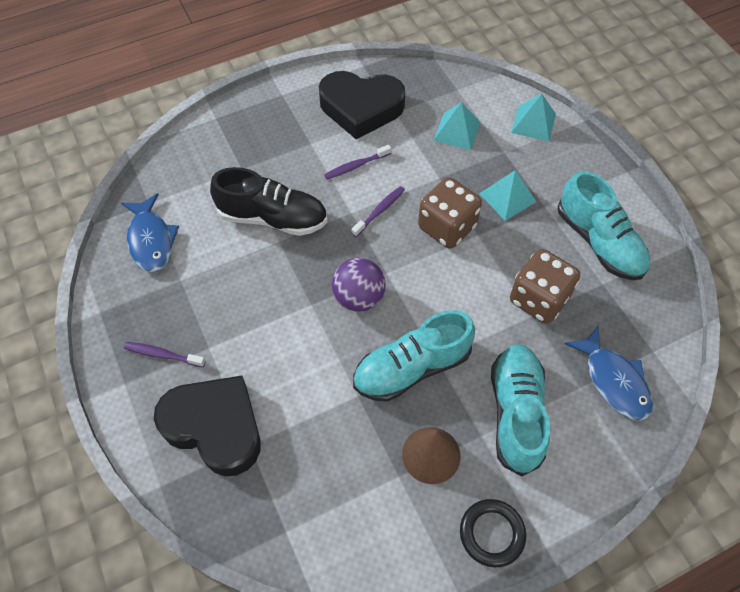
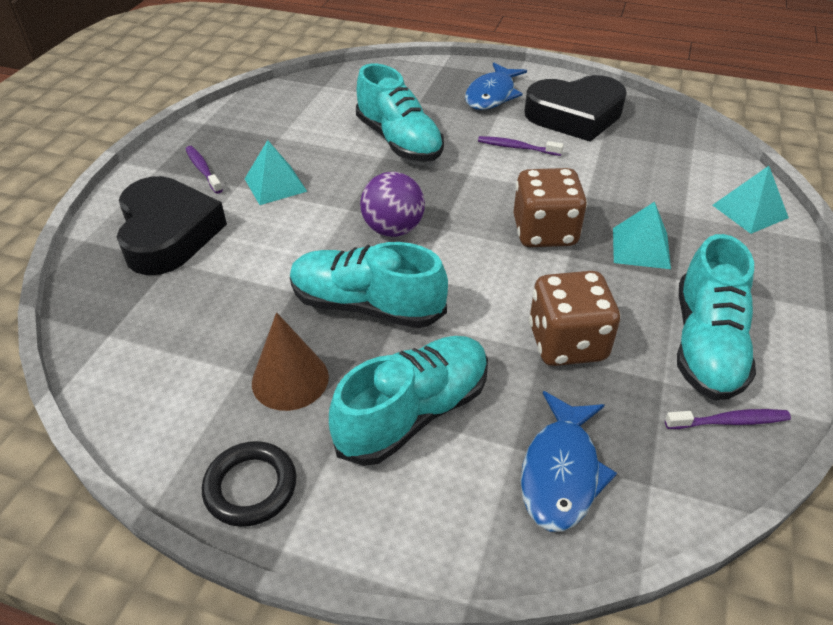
camera: 45 degrees right, 15 degrees down
(151, 240) = (294, 105): blue fish -> blue fish (492, 95)
(273, 218) = (399, 141): black shoe -> turquoise shoe
(361, 108) = (575, 115): black heart -> black heart turned 60 degrees counterclockwise
(379, 211) = (495, 186): purple toothbrush -> purple toothbrush (729, 421)
(457, 131) = (651, 175): turquoise pyramid -> turquoise pyramid (275, 185)

